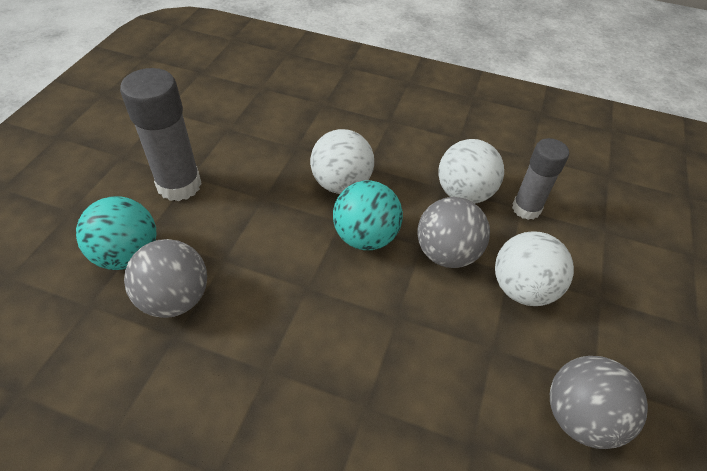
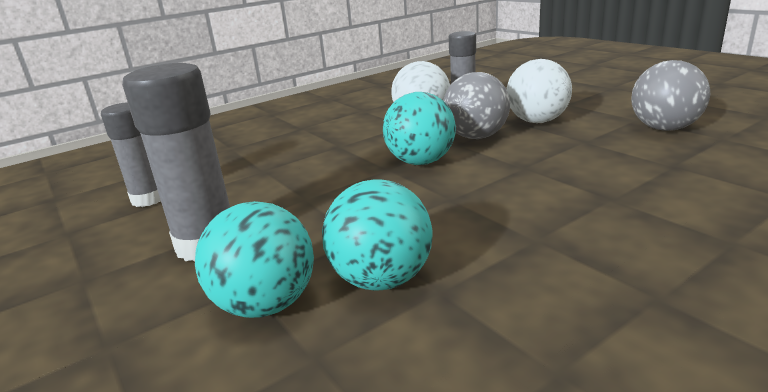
camera: 50 degrees left, 25 degrees down
(175, 298) = (382, 279): grey ball -> turquoise ball
(222, 116) = (149, 199): none -> grey glue stick
(341, 184) = (344, 159): white ball -> none

